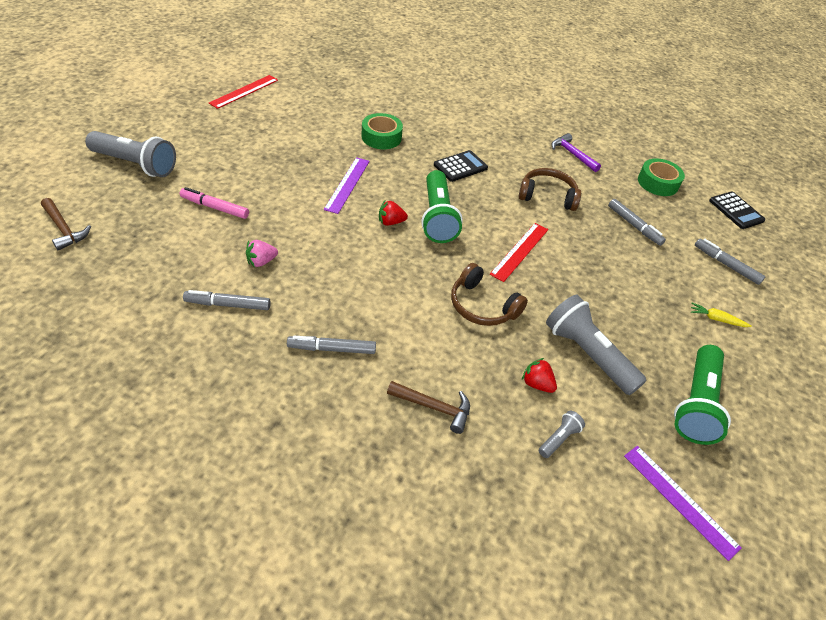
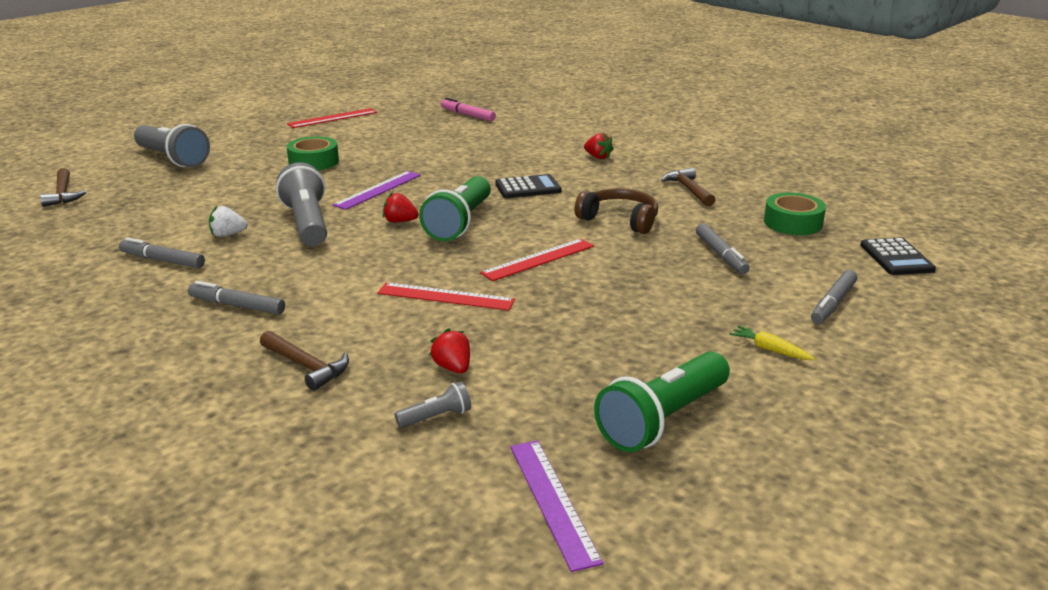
camera: 25 degrees right, 20 degrees down
(215, 207) = (219, 193): pink marker -> pink marker (467, 115)
(261, 261) = (228, 235): pink strawberry -> white strawberry
(381, 137) = (453, 159): green tape -> green tape (313, 162)
(482, 306) = (446, 296): brown headphones -> red ruler
(488, 122) = (598, 157): none -> red strawberry
(572, 154) = (688, 190): purple hammer -> brown hammer
(587, 354) = (546, 353): grey flashlight -> grey flashlight (307, 224)
(726, 265) = (833, 303): grey marker -> grey marker turned 120 degrees counterclockwise

